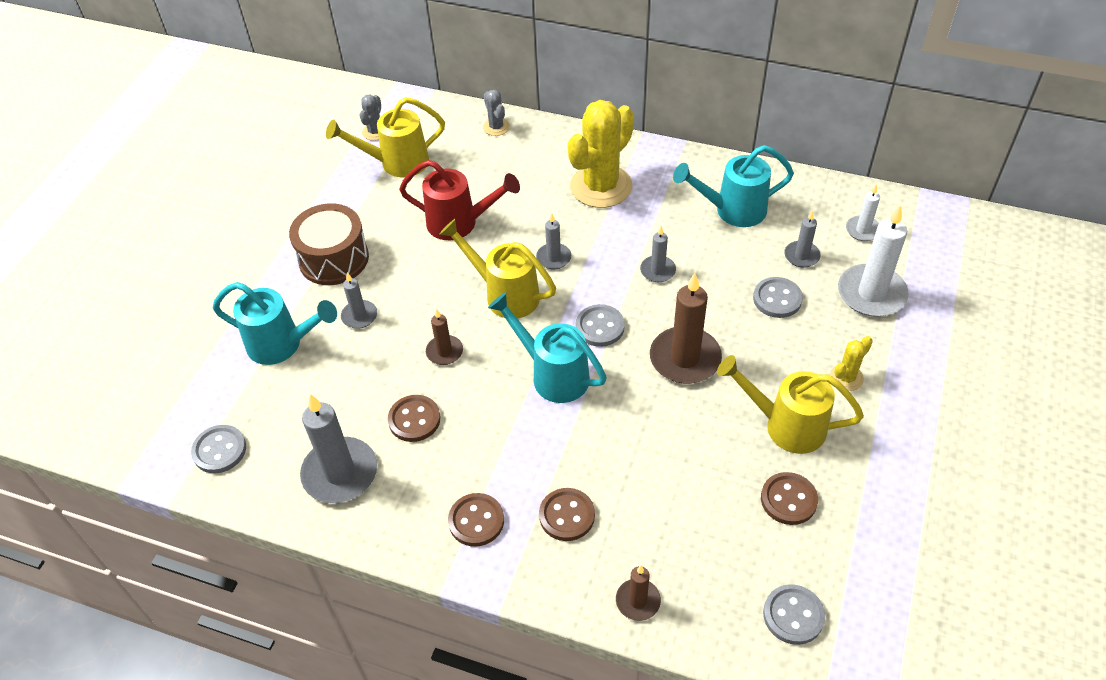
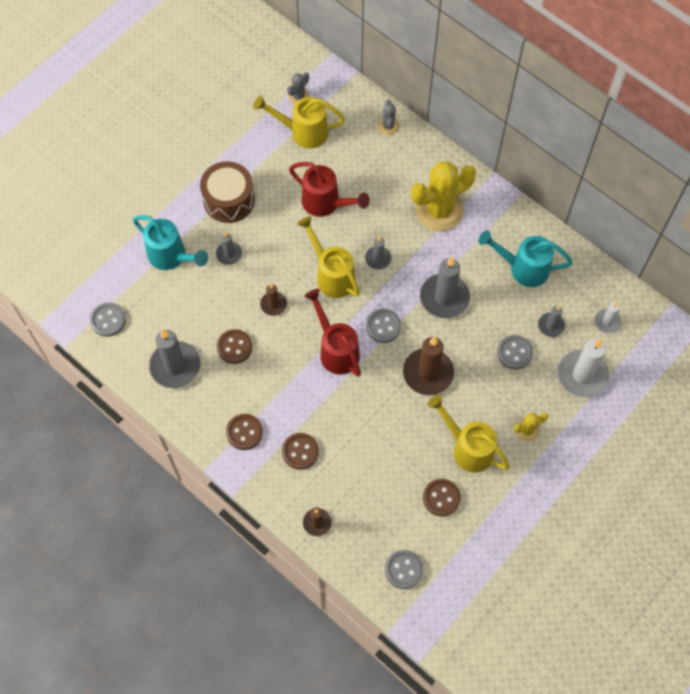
camera: 20 degrees right, 15 degrees up
(553, 374) = (336, 350): turquoise watering can -> red watering can
(657, 270) = (444, 297): grey candle -> grey candle, size x1.87

